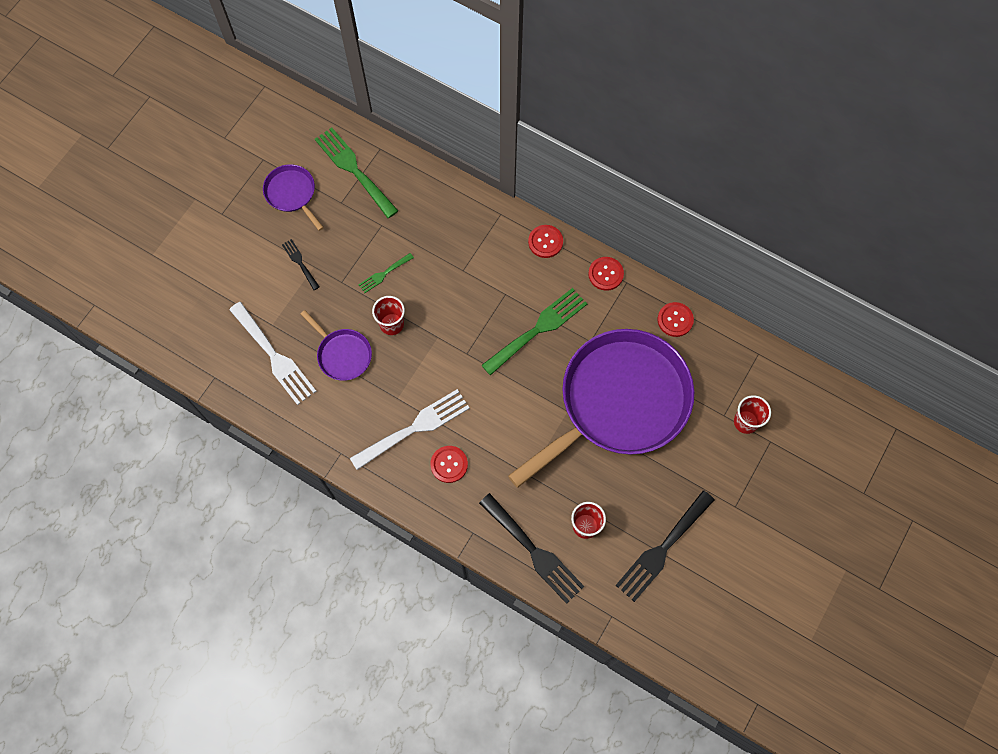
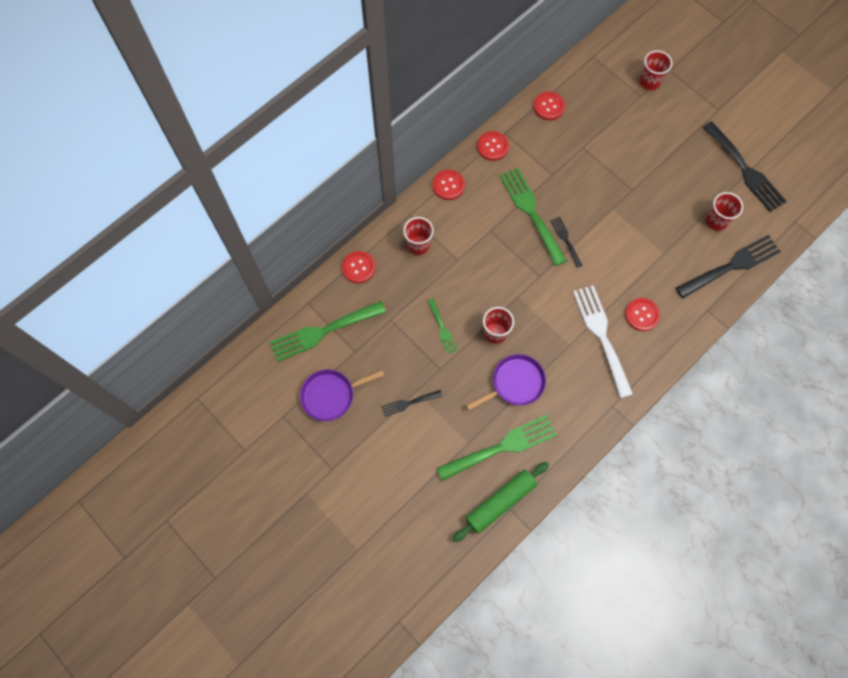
camera: 75 degrees left, 0 degrees up
(219, 367) = (500, 502): none -> green rolling pin
(274, 356) = (502, 447): white fork -> green fork
(429, 183) = (358, 267): none -> red button
(469, 230) = (418, 245): none -> red cup
(515, 370) = (565, 240): none -> black fork
(619, 401) = (612, 167): purple pan -> none

